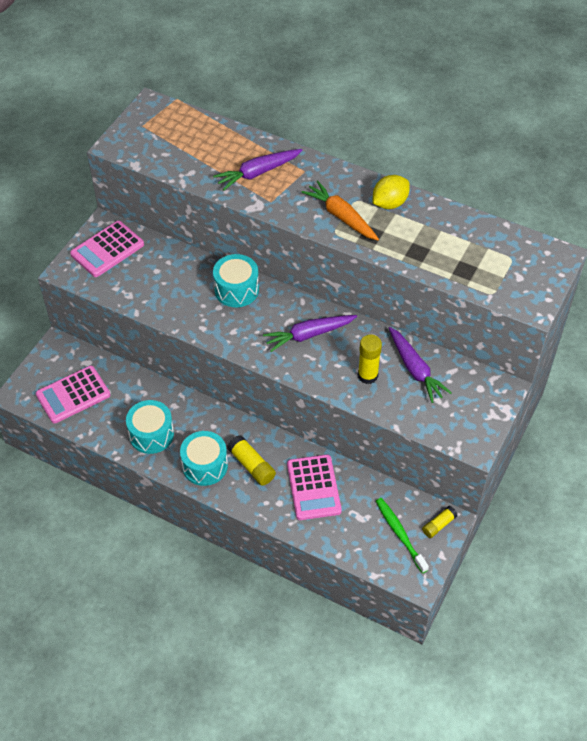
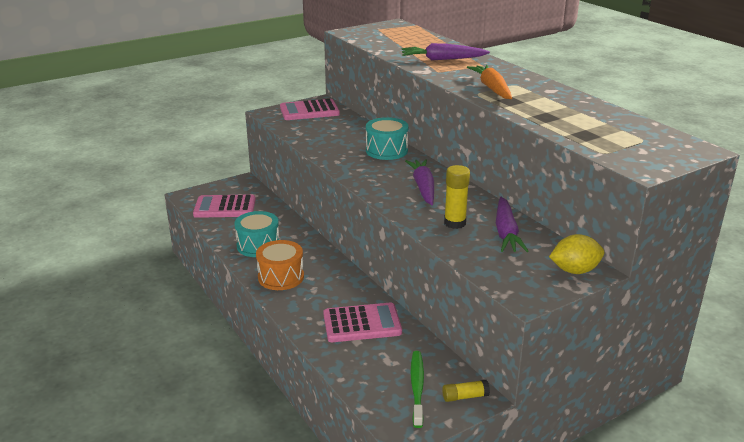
camera: 30 degrees right, 25 degrees down
(205, 465) = (281, 277): turquoise drum -> orange drum
(251, 465) = (320, 290): yellow glue stick -> none
(308, 335) = (423, 187): purple carrot -> purple carrot turned 75 degrees clockwise
(313, 487) = (362, 323): pink calculator -> pink calculator turned 120 degrees counterclockwise
(389, 203) = (544, 91): yellow lemon -> yellow lemon (574, 270)

